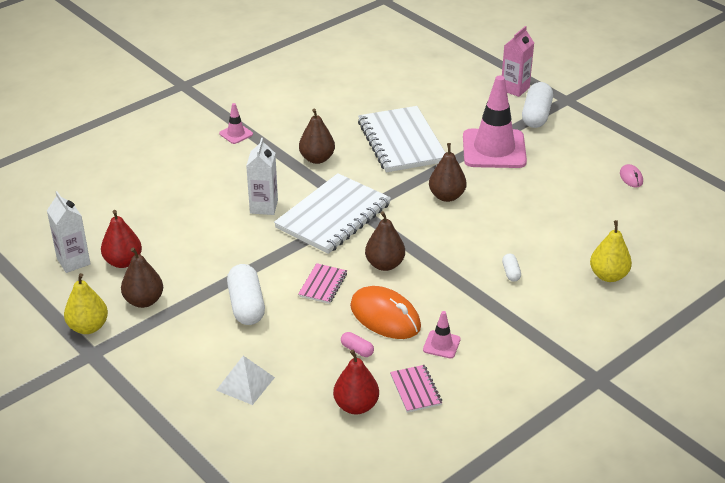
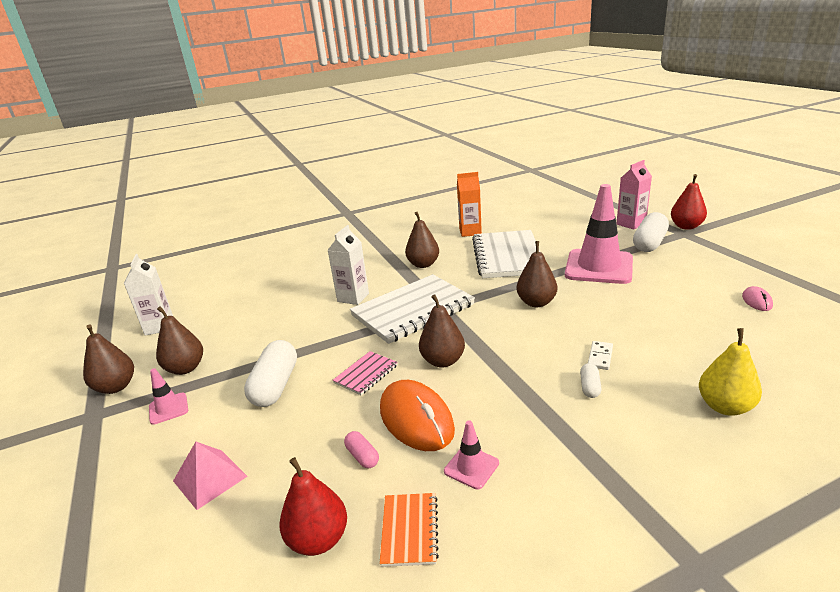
camera: 20 degrees right, 10 degrees down
(88, 327) = (116, 387): yellow pear -> brown pear
(123, 262) = (198, 331): red pear -> red pear (686, 226)
(236, 134) = (365, 244): pink traffic cone -> pink traffic cone (168, 408)
(245, 383) = (209, 478): white pyramid -> pink pyramid
(349, 109) = (470, 232): none -> orange carton
(415, 390) = (409, 530): pink notebook -> orange notebook
(513, 245) = (600, 357): none -> white domino

